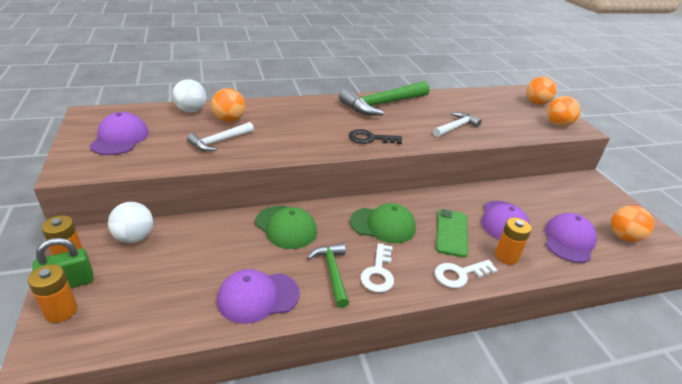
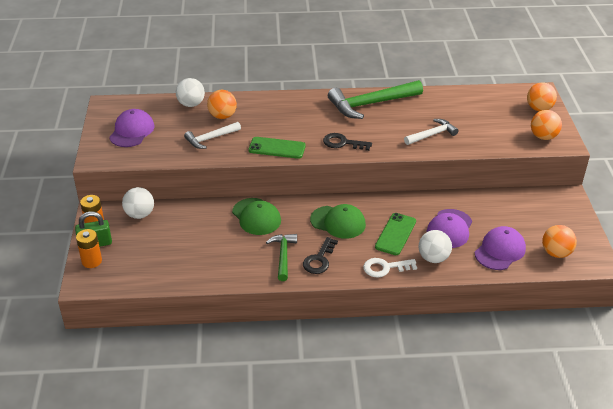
camera: 15 degrees right, 5 degrees up
(258, 297) = (223, 267): purple cap -> none
(299, 147) = (277, 148): none -> green phone
(378, 272) = (319, 259): white key -> black key
(506, 256) = (433, 258): orange battery -> white ball

